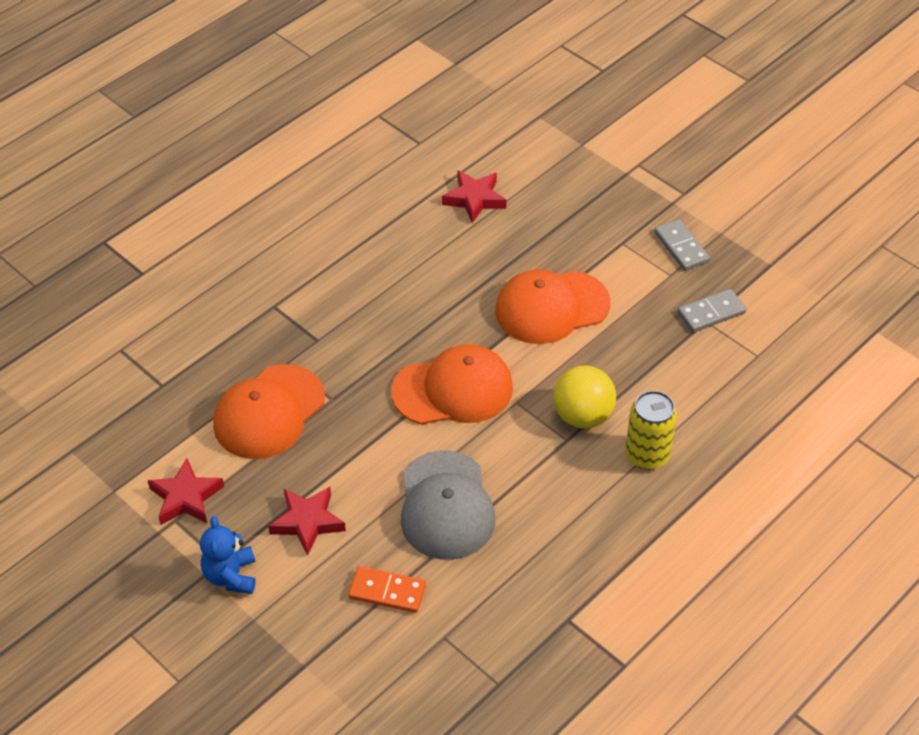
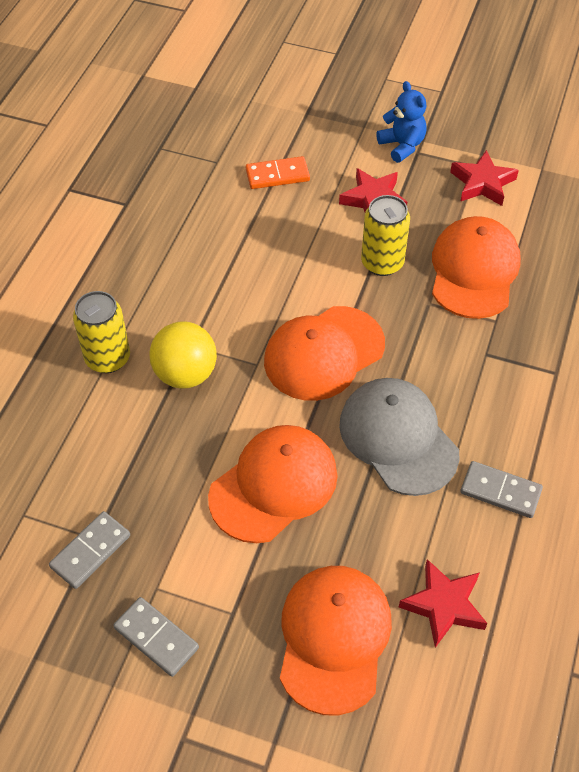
camera: 155 degrees right, 5 degrees up
(346, 452) = (382, 263): none -> yellow can
(385, 246) = (500, 491): none -> grey domino
(446, 506) = (269, 250): grey cap -> grey cap (398, 438)
(560, 207) = (334, 638): none -> orange cap

